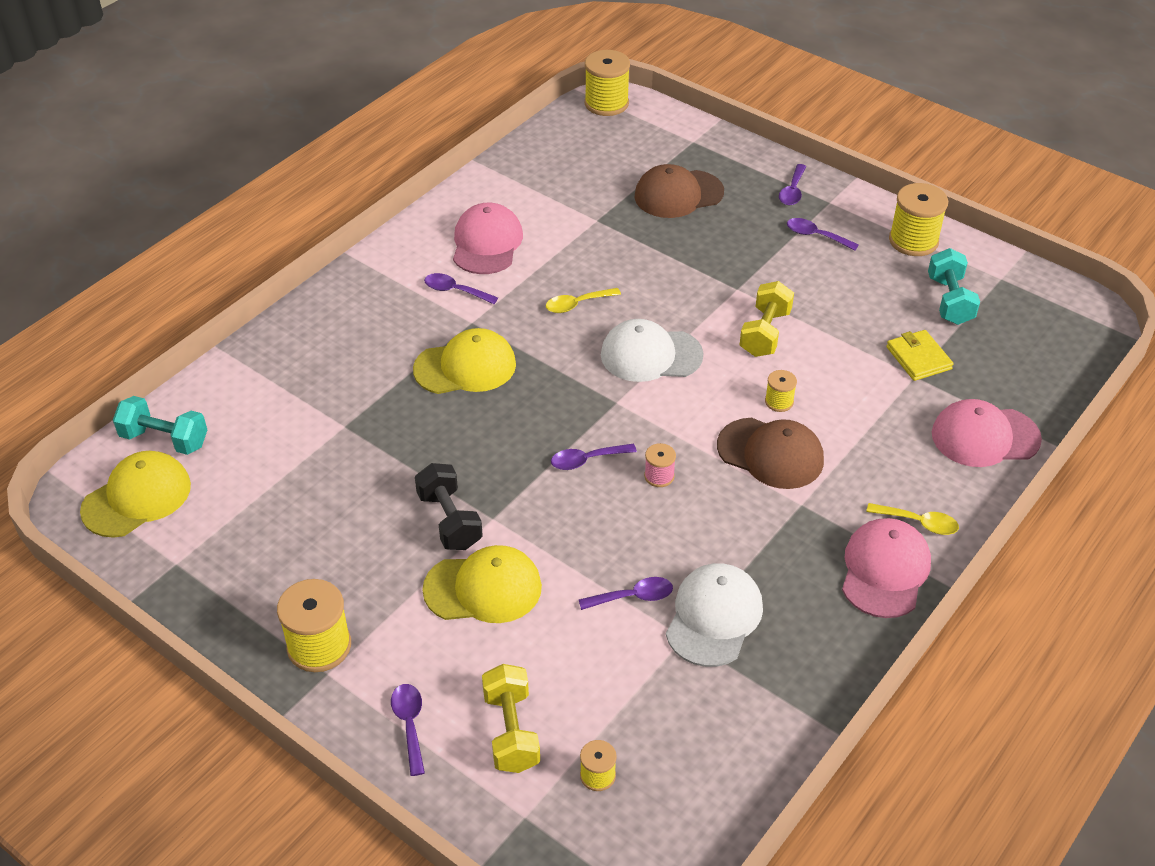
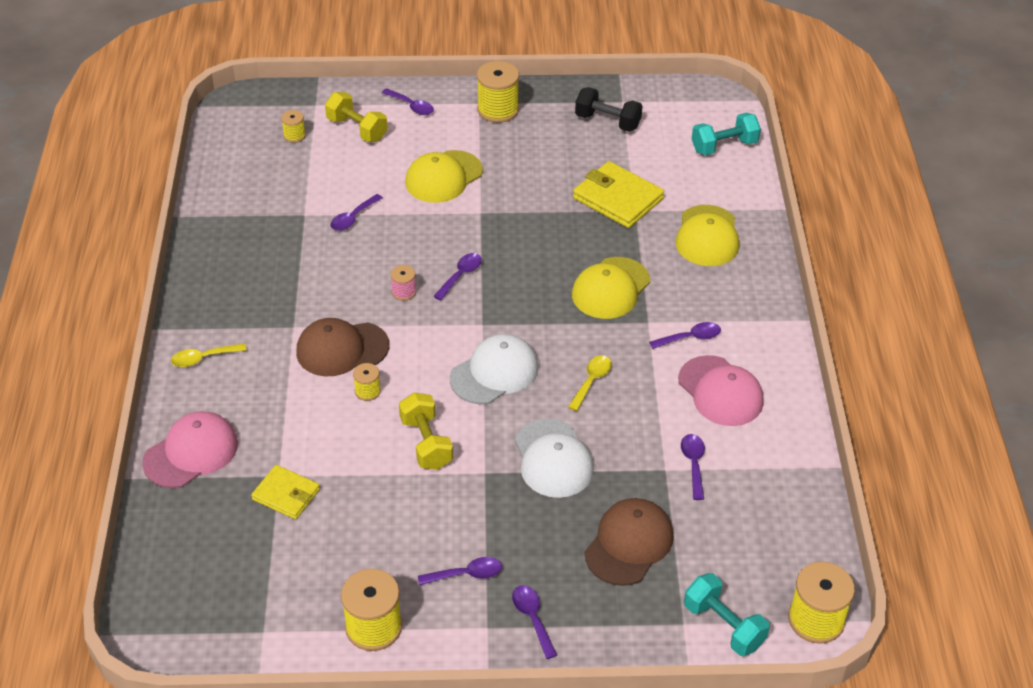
camera: 140 degrees right, 0 degrees up
(137, 498) = (690, 114): yellow cap -> yellow cap (707, 236)
(342, 448) = (618, 198): none -> yellow wallet
(449, 520) = (504, 197): black dumbbell -> black dumbbell (607, 122)
(572, 212) = (693, 464): none -> purple spoon
(714, 617) = (295, 233): white cap -> white cap (553, 459)
(884, 570) = (207, 315): pink cap -> none
(949, 301) = (296, 573): turquoise dumbbell -> turquoise dumbbell (723, 626)

